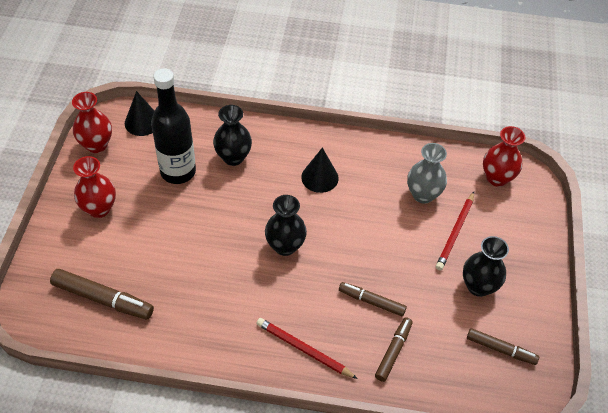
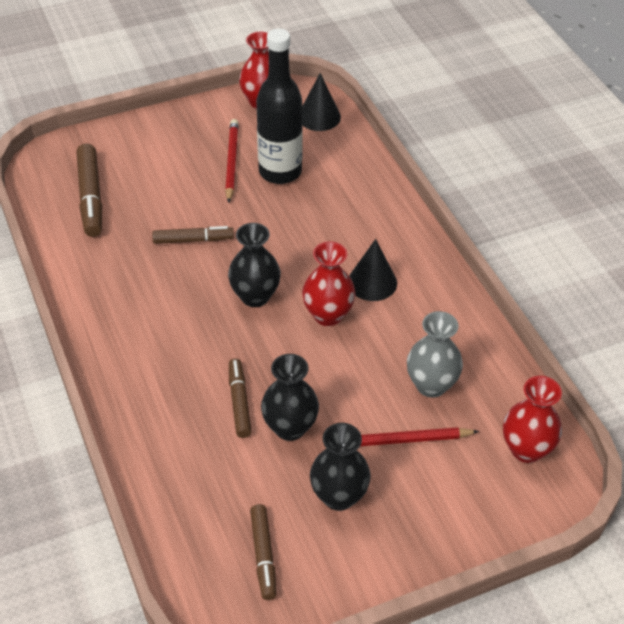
camera: 60 degrees right, 5 degrees down
(99, 209) = (189, 142): red vase -> red vase (328, 315)
(233, 157) = (336, 202): black vase -> black vase (290, 427)
(304, 349) = (137, 371): red pencil -> red pencil (231, 162)
(393, 351) = (188, 449): brown marker -> brown marker (193, 240)

